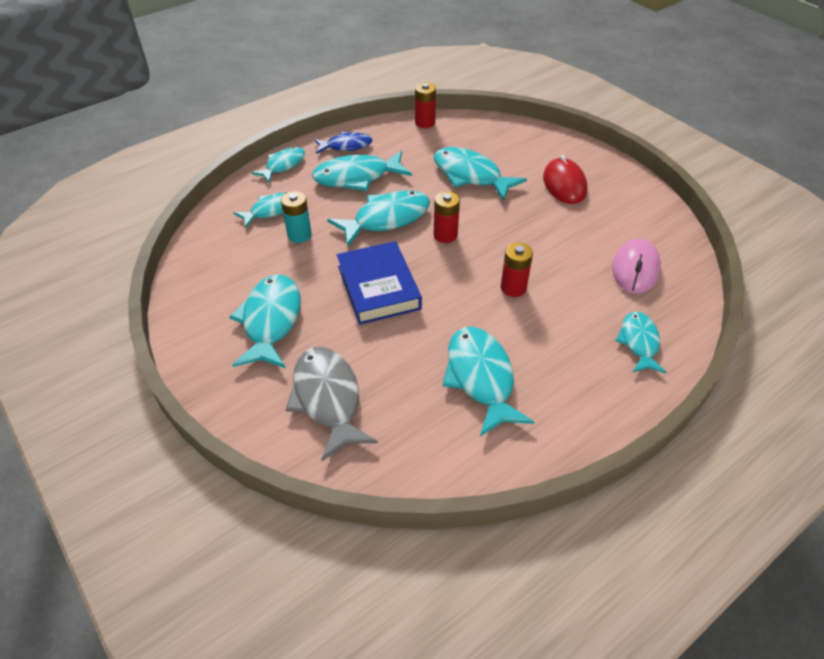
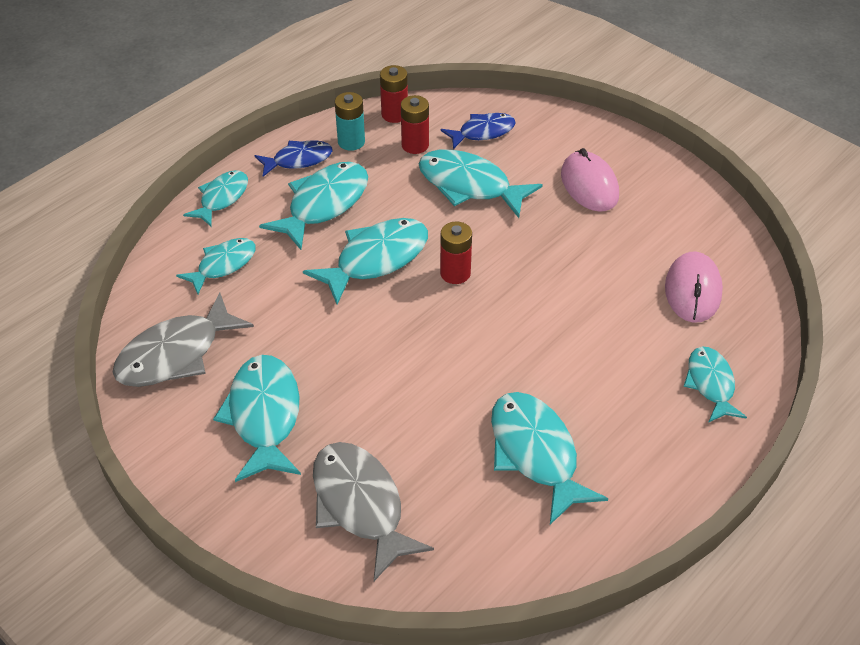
camera: 10 degrees left, 0 degrees up
(217, 268) = (176, 354): none -> grey fish
(299, 235) = (270, 295): turquoise battery -> turquoise battery (351, 142)
(357, 177) = (324, 204): turquoise fish -> turquoise fish turned 150 degrees clockwise
(378, 287) = (387, 354): blue book -> none
(488, 140) = (482, 132): none -> blue fish
(513, 288) = (552, 333): red battery -> red battery (415, 145)
(564, 184) = (589, 185): red mouse -> pink mouse

